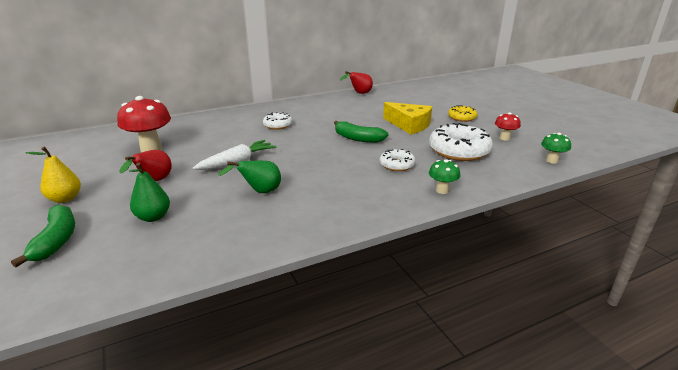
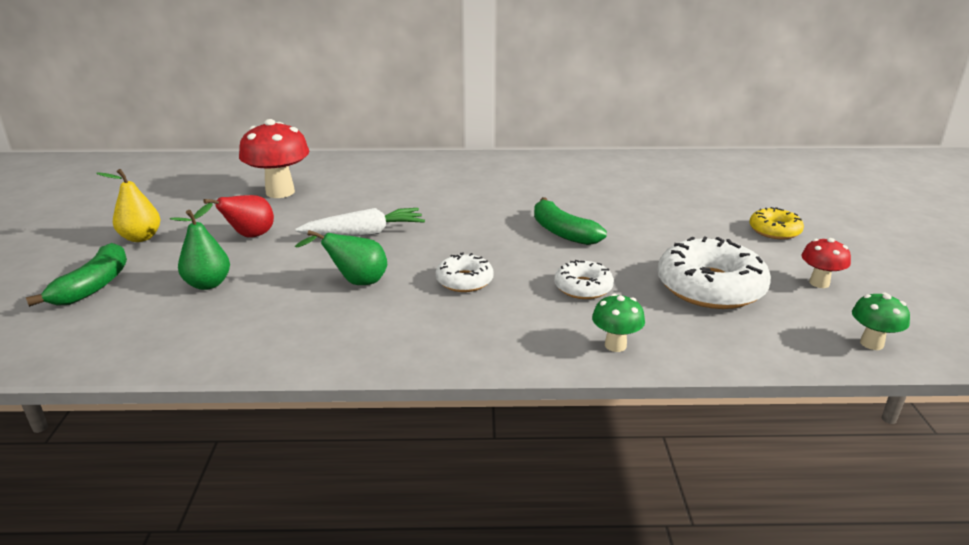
camera: 25 degrees right, 0 degrees up
(278, 125) = (465, 189): white donut -> white donut (464, 281)
(359, 93) = (635, 158): red pear -> none
(409, 125) = (666, 226): yellow cheese -> none

